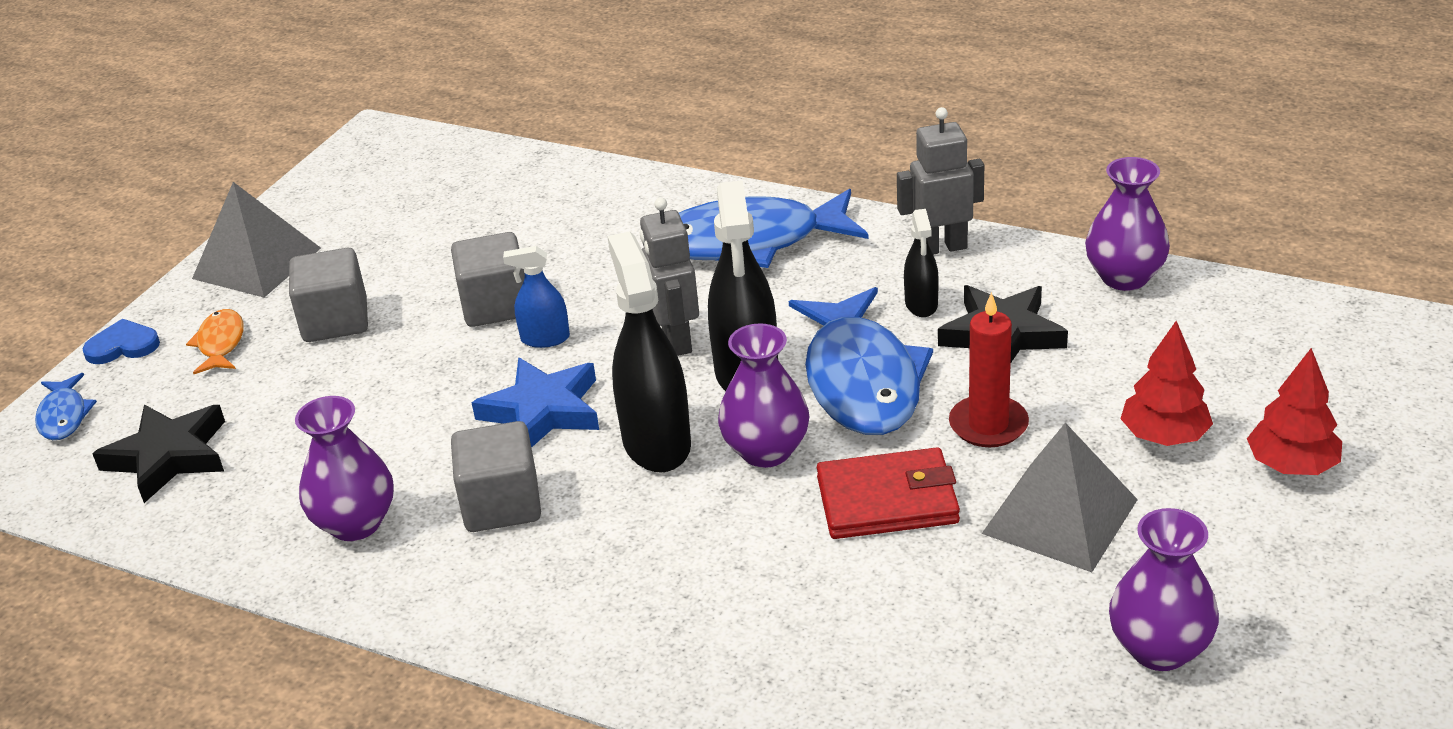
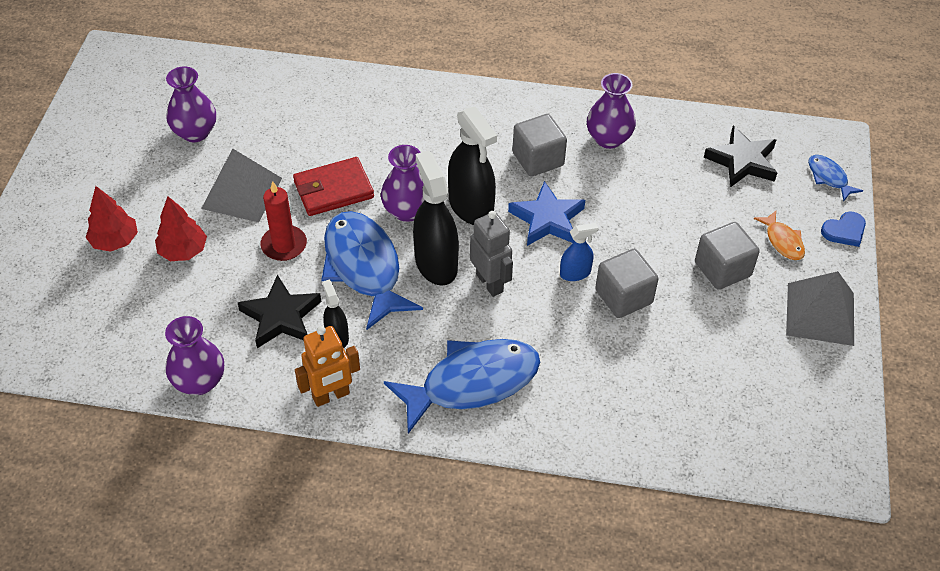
camera: 160 degrees right, 15 degrees up
(941, 247) = (331, 396): grey robot -> orange robot

